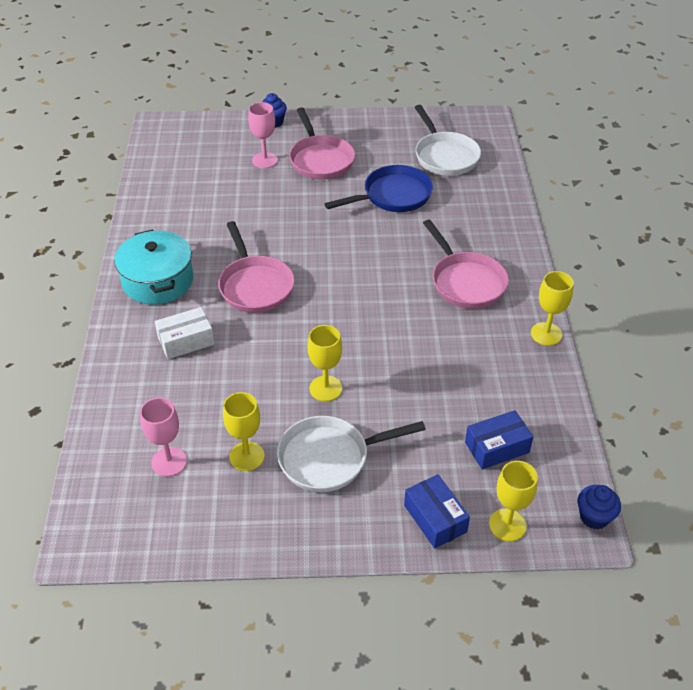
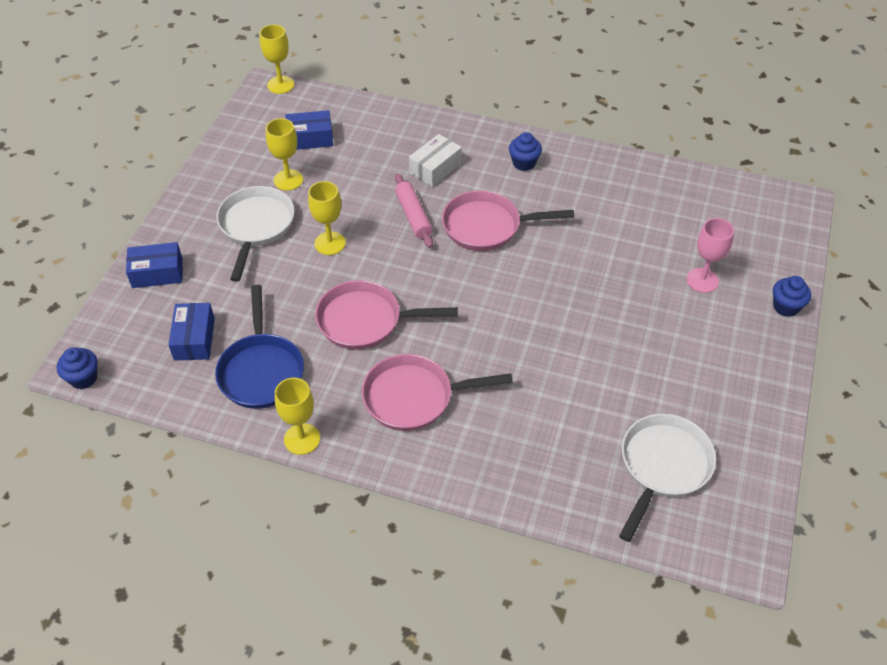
camera: 110 degrees right, 5 degrees up
(157, 281) = (524, 163): turquoise pot -> blue cupcake
(169, 462) = (310, 138): pink goblet -> blue box
(186, 341) = (435, 168): white box -> white box turned 45 degrees clockwise
(261, 338) = (413, 216): none -> pink rolling pin
(320, 160) = (690, 332): pink pan -> pink pan (365, 321)
(393, 196) = (593, 381): blue pan -> blue pan (261, 371)
(445, 156) = (663, 467): white pan -> white pan turned 120 degrees clockwise
(507, 525) = (119, 316): yellow goblet -> yellow goblet (280, 85)

